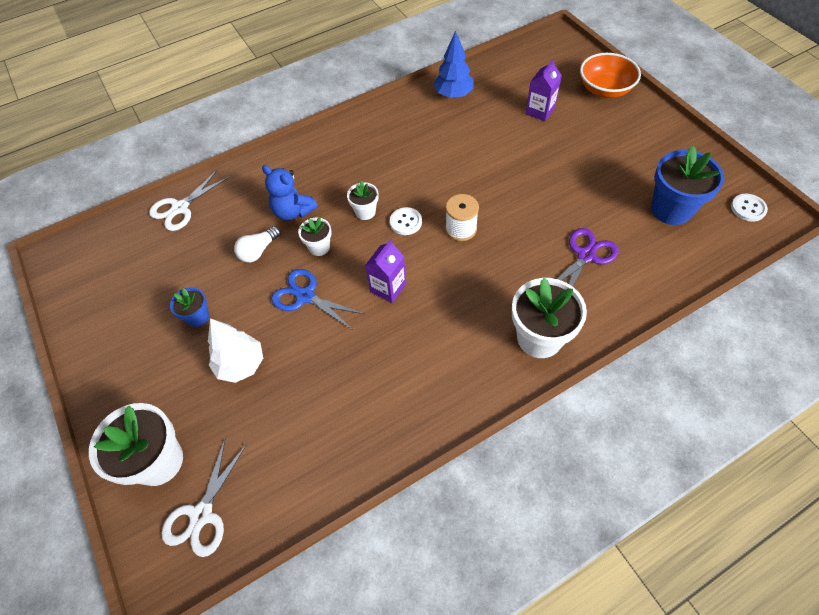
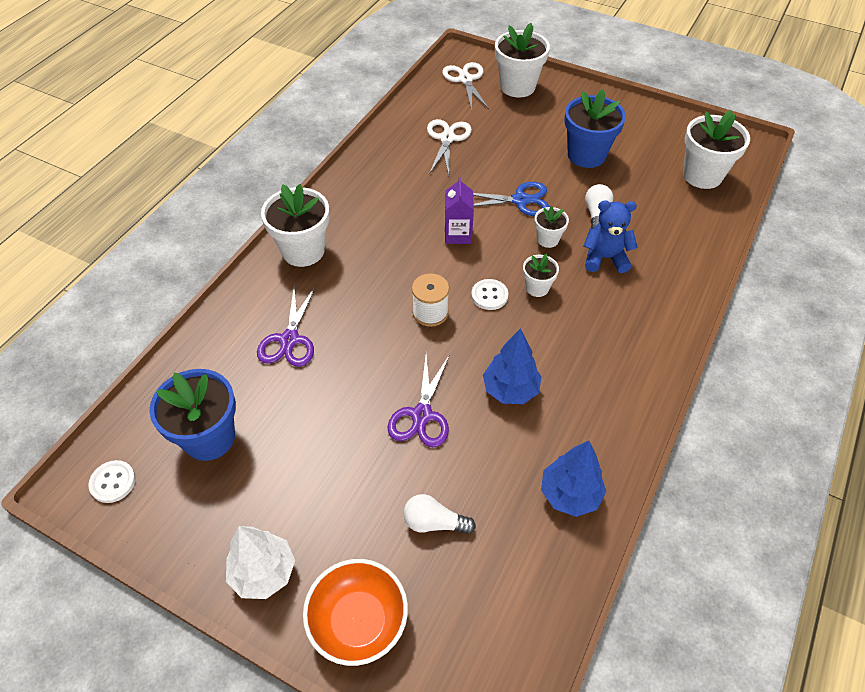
camera: 145 degrees right, 5 degrees down
(134, 245) = (702, 175): none -> white flower pot
(180, 208) = (708, 217): white scissors -> white scissors (447, 138)
(198, 317) = (586, 155): blue flower pot -> blue flower pot, size x1.90
(241, 365) = (521, 144): white tree -> white tree (263, 572)
(443, 155) = (510, 390): none -> blue tree
(513, 164) = (422, 415): none -> purple scissors
(540, 111) = (434, 522): purple carton -> white light bulb

